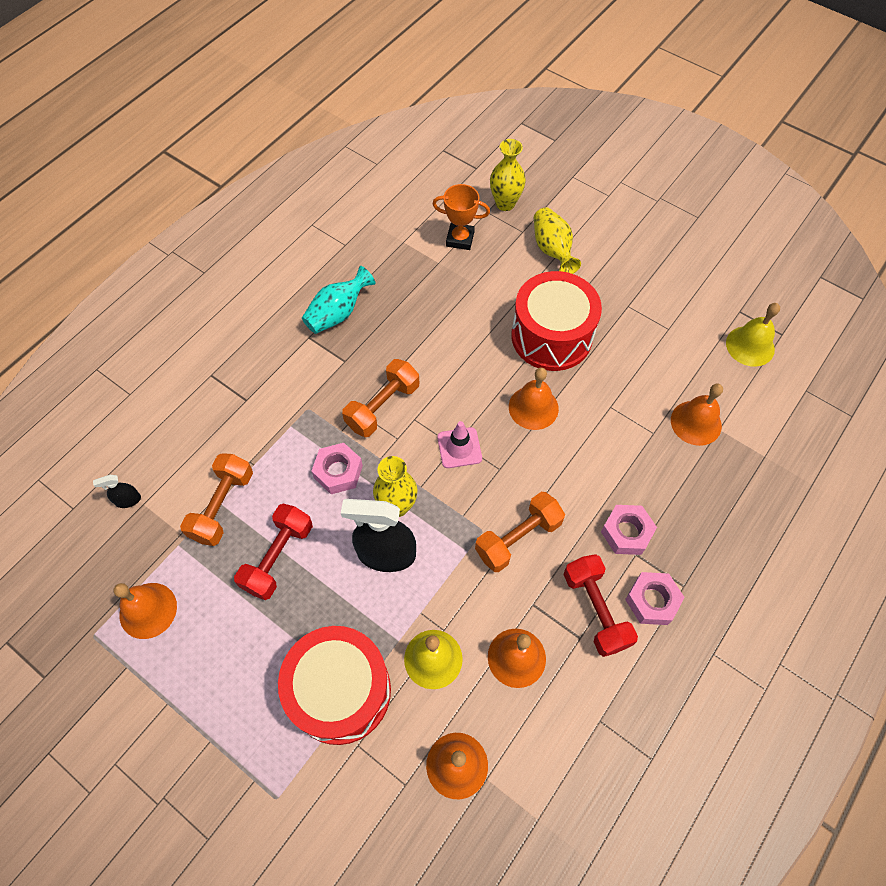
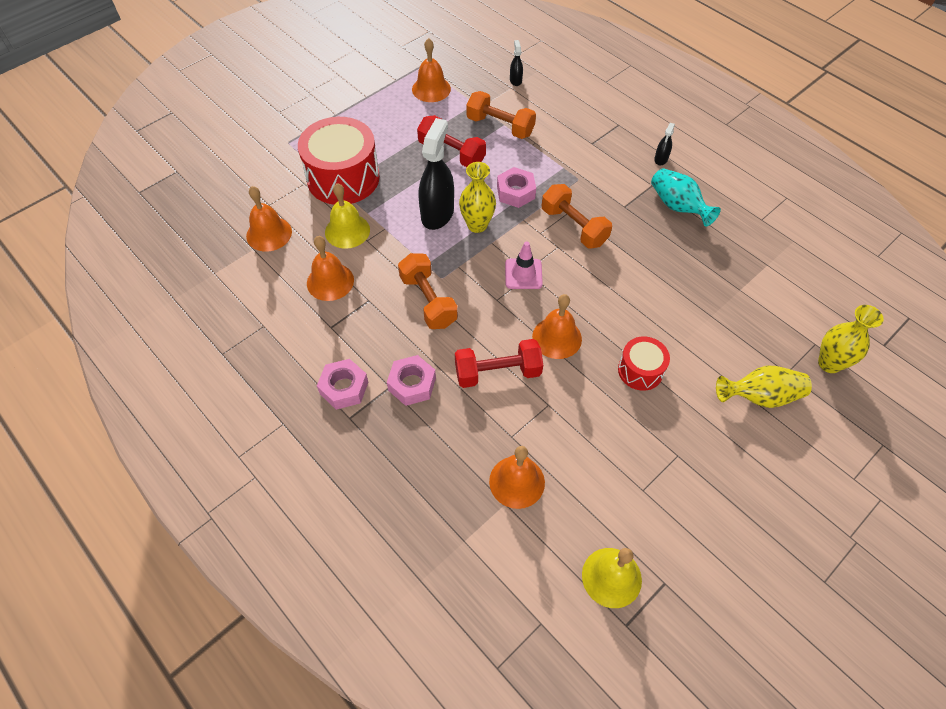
camera: 100 degrees right, 5 degrees down
(267, 330) = (661, 159): none -> black spray bottle
(460, 239) = (773, 312): orange trophy -> none
(551, 336) = (640, 370): red drum -> red drum, size x0.52
(595, 610) = (350, 343): red dumbbell -> red dumbbell (497, 372)

